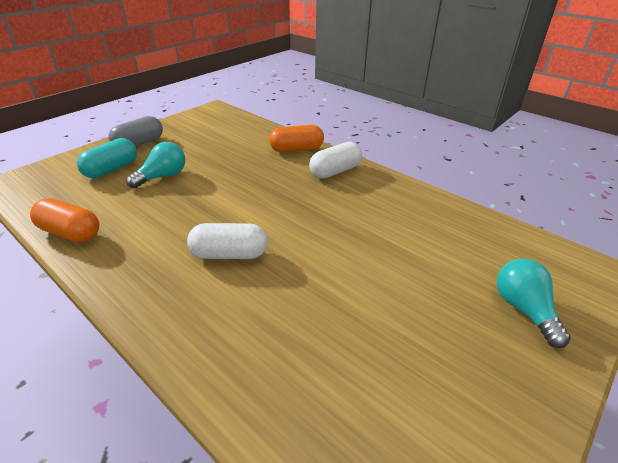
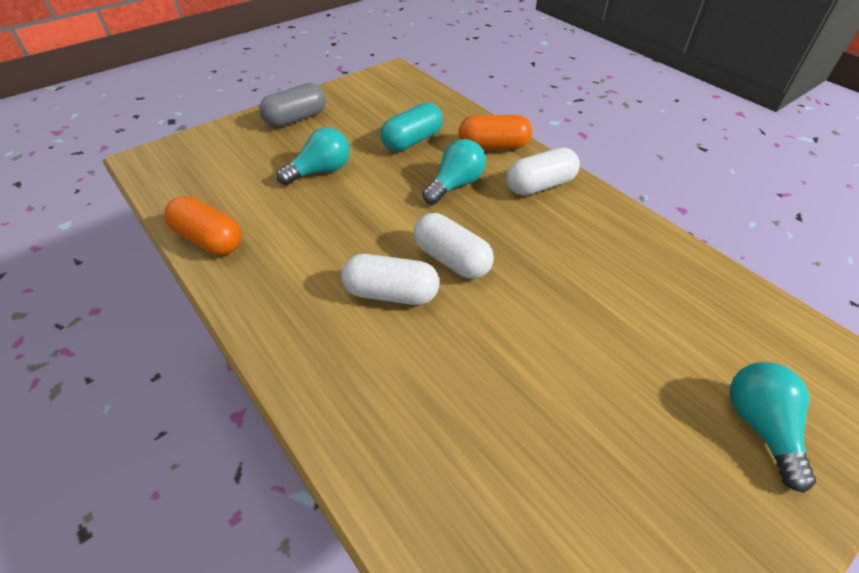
camera: 10 degrees right, 10 degrees up
(112, 169) = (261, 154): turquoise capsule -> turquoise capsule (412, 141)
(271, 176) = (455, 185): none -> turquoise light bulb
(275, 226) = (451, 259): none -> white capsule

